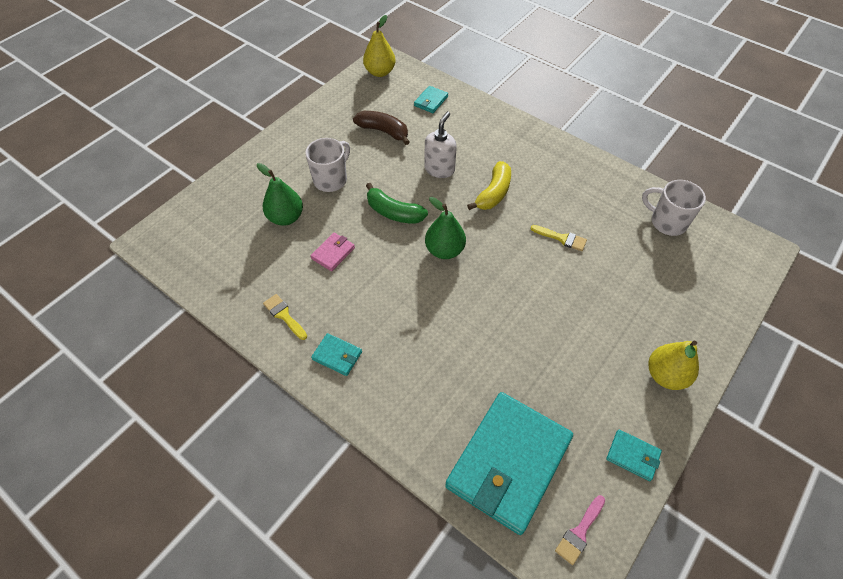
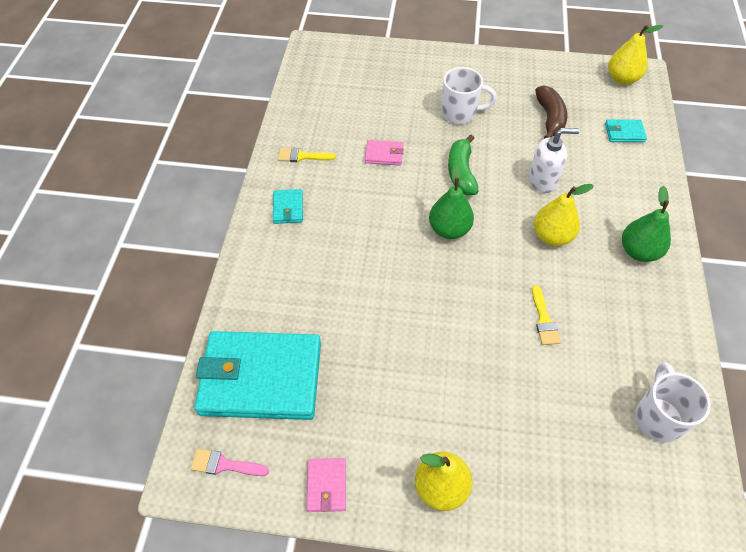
camera: 60 degrees right, 0 degrees up
(284, 315) = (302, 156): yellow brush -> yellow brush turned 105 degrees counterclockwise
(286, 217) = (395, 107): green pear -> green pear (639, 251)
(493, 193) = (552, 236): yellow banana -> yellow pear
(632, 456) = (326, 485): turquoise wallet -> pink wallet

